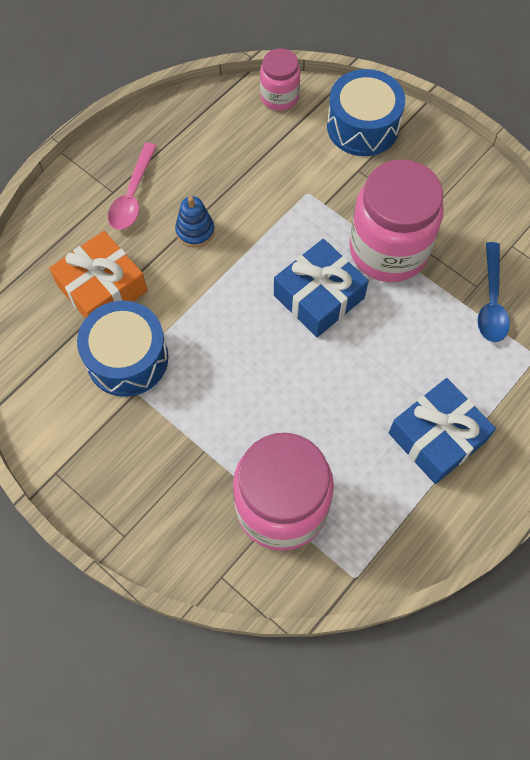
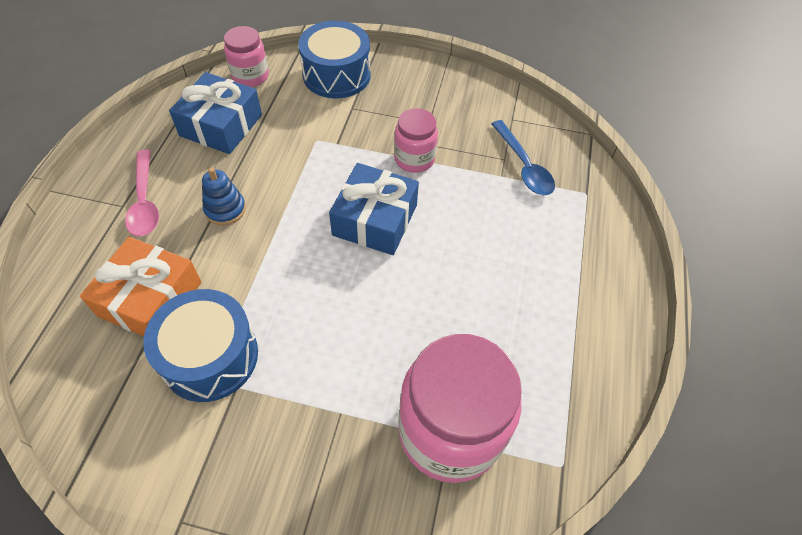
camera: 30 degrees left, 10 degrees down
(388, 250) = (414, 159): pink jar -> pink jar, size x0.52
(437, 437) = (551, 295): blue gift -> blue gift (221, 125)

